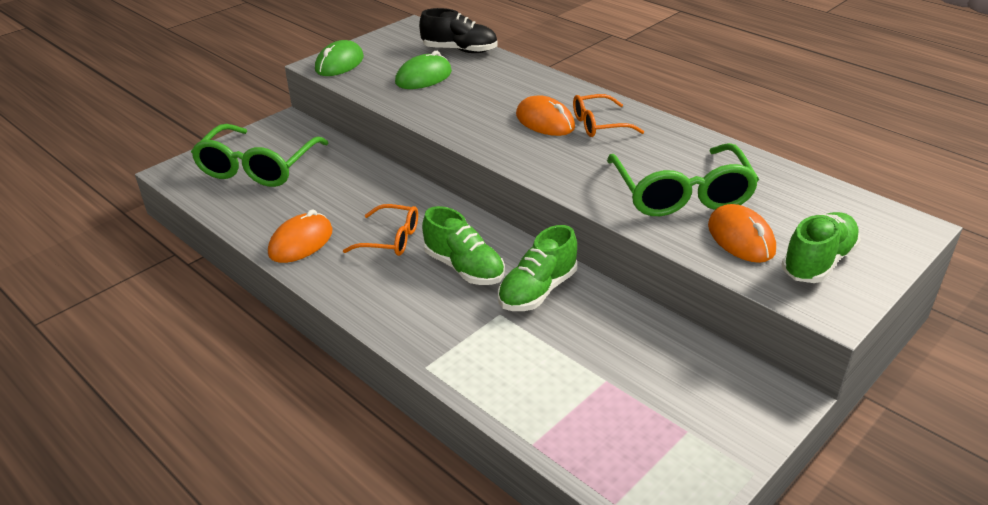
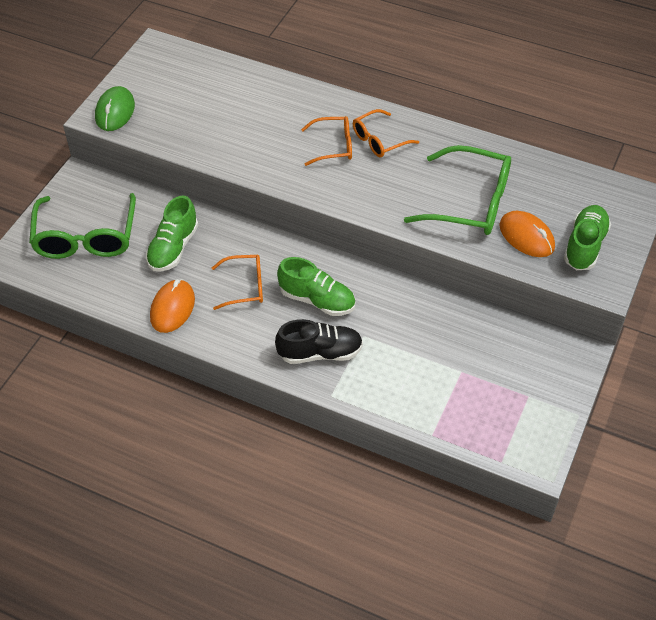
camera: 20 degrees left, 15 degrees up
(423, 77) = (203, 114): green mouse -> none
(460, 50) = (218, 71): black shoe -> black shoe (320, 353)
(537, 290) = (382, 307): green shoe -> green shoe (173, 248)
(545, 121) = (333, 146): orange mouse -> orange glasses
(681, 194) = (470, 203): green glasses -> green glasses turned 45 degrees counterclockwise

